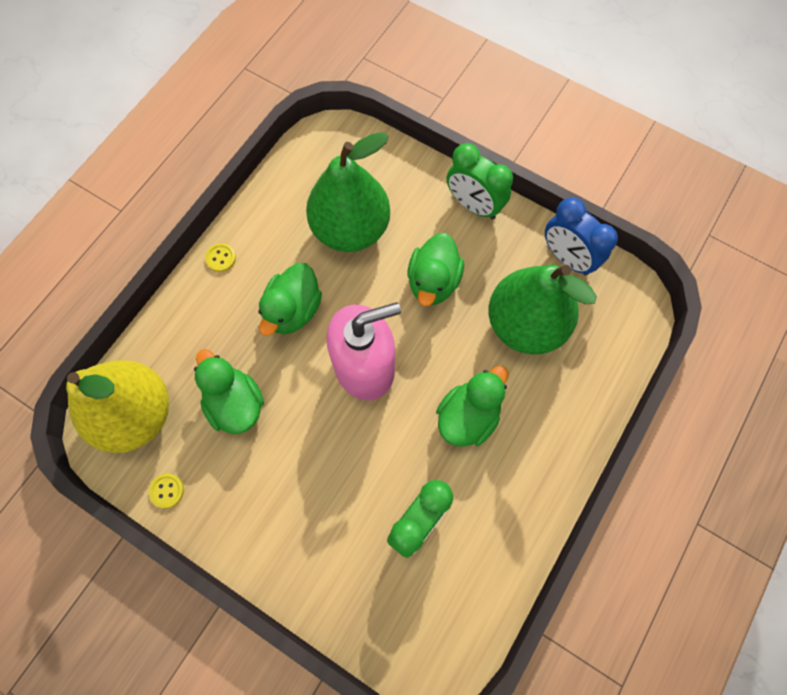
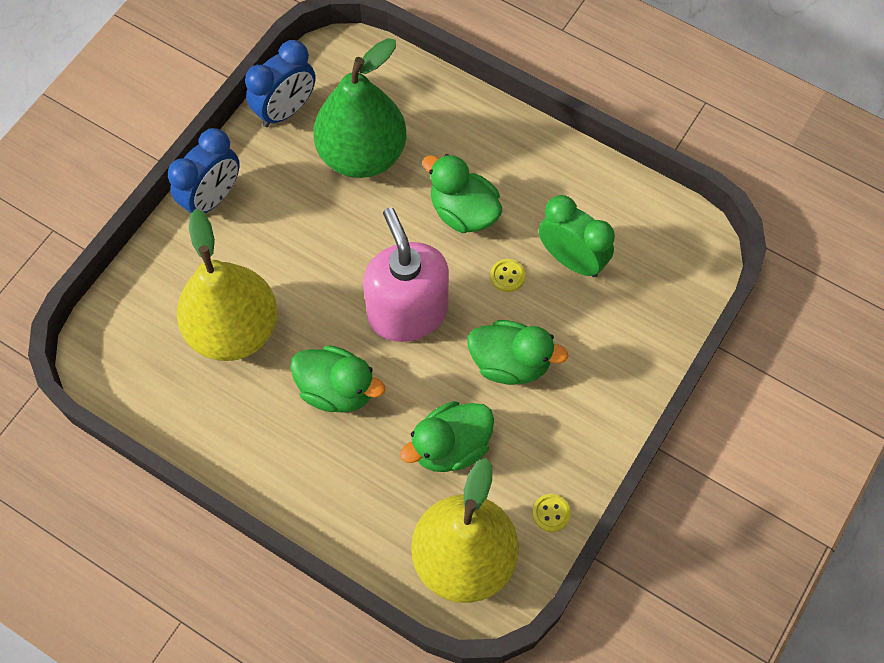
camera: 90 degrees left, 5 degrees down
(221, 258) = (264, 478): yellow button -> yellow button (507, 276)
(350, 229) = (234, 330): green pear -> yellow pear
(433, 282) = (308, 242): green duck -> green duck (510, 363)
(473, 205) = (213, 198): green clock -> blue clock

